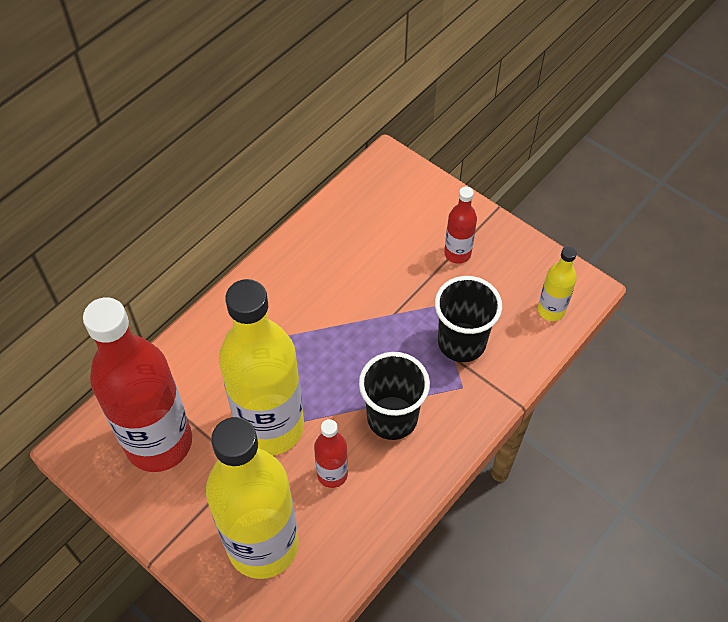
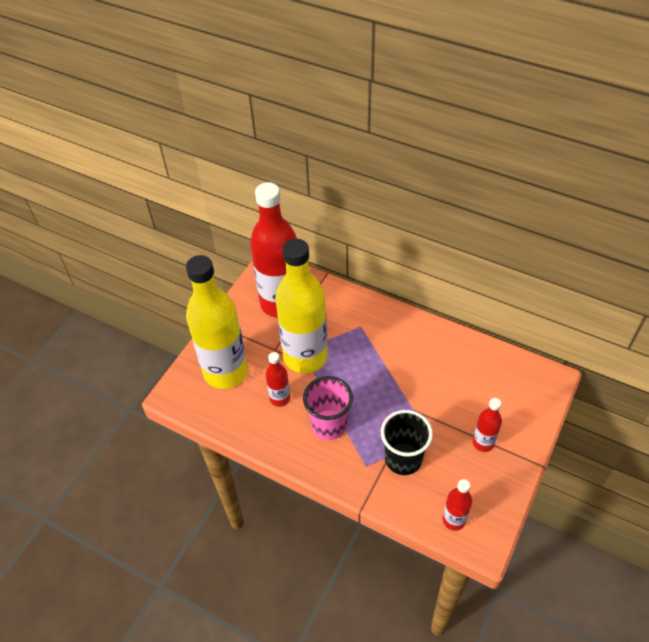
camera: 80 degrees right, 5 degrees down
(392, 418) = (329, 425): black cup -> pink cup
(551, 310) = (454, 520): yellow bottle -> red bottle

